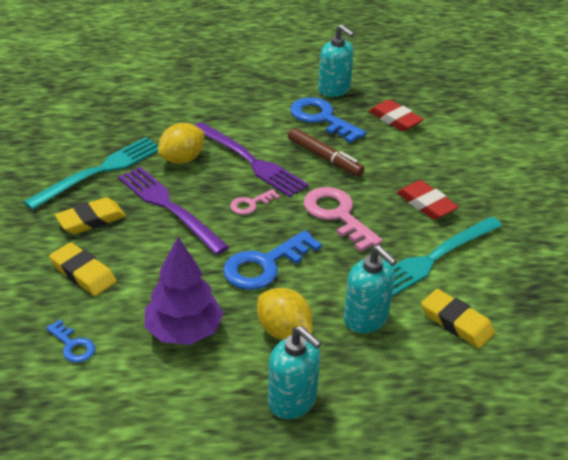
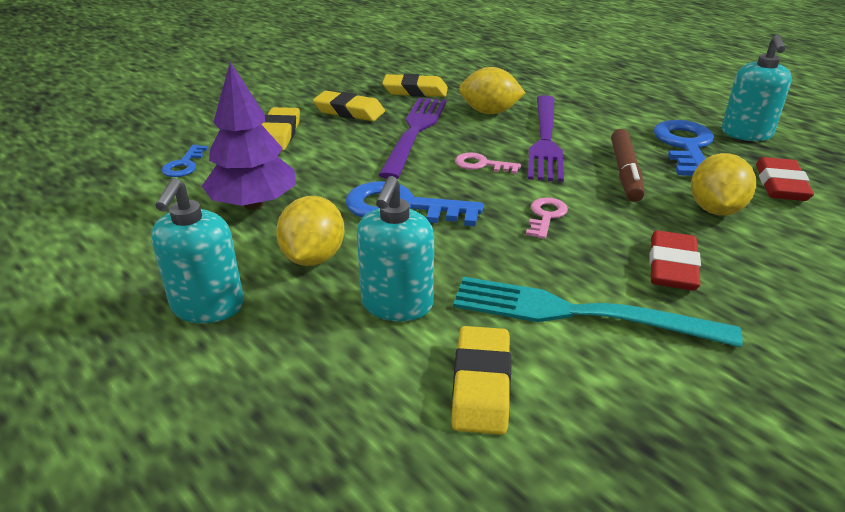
camera: 55 degrees right, 5 degrees down
(100, 171) = (415, 91): turquoise fork -> yellow eraser
(337, 215) = (546, 216): pink key -> pink key, size x0.53
(394, 155) = (715, 210): none -> yellow lemon

